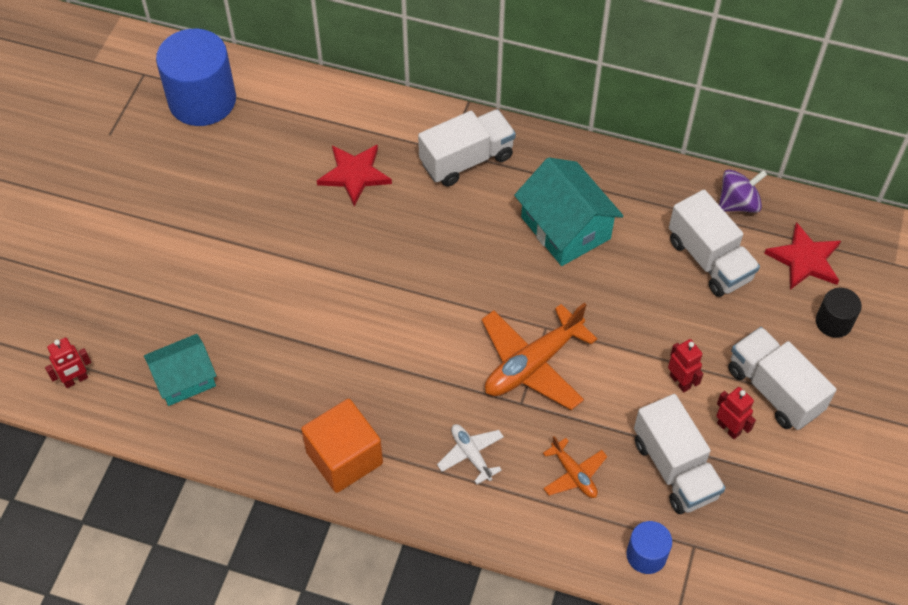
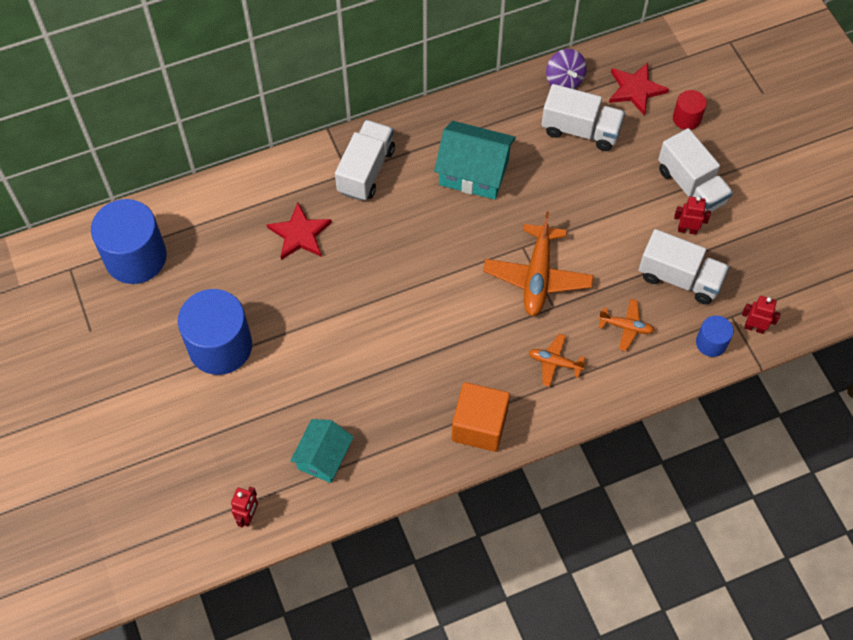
camera: 40 degrees left, 5 degrees up
(195, 221) = (220, 346): none -> blue cylinder
(471, 455) = (555, 363): white plane -> orange plane
(680, 381) = (634, 221): red robot -> red robot (754, 327)
(738, 203) = (564, 80): purple spinning top -> purple spinning top turned 135 degrees clockwise
(774, 390) = (691, 186): white truck -> white truck turned 135 degrees counterclockwise
(833, 322) = (686, 118): black cylinder -> red cylinder

